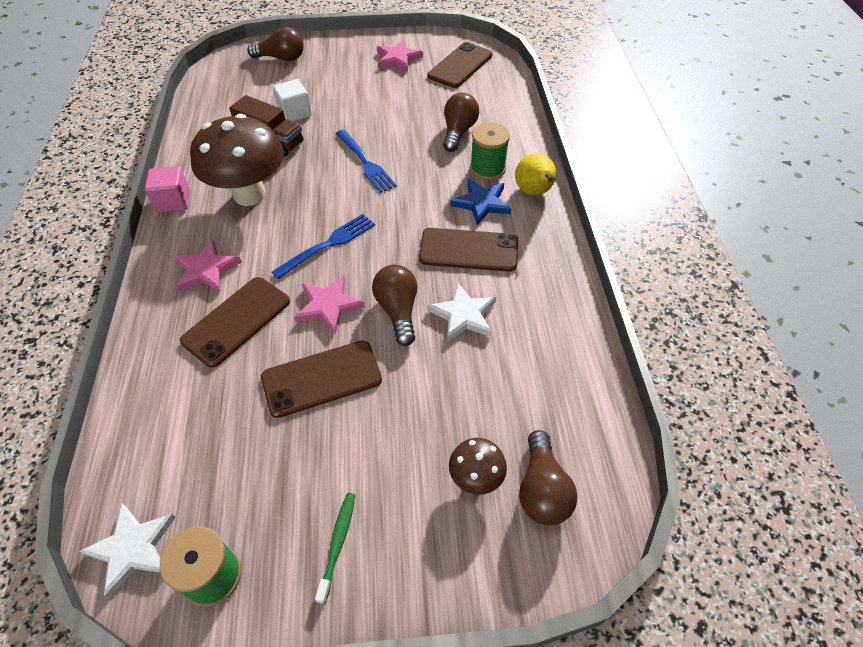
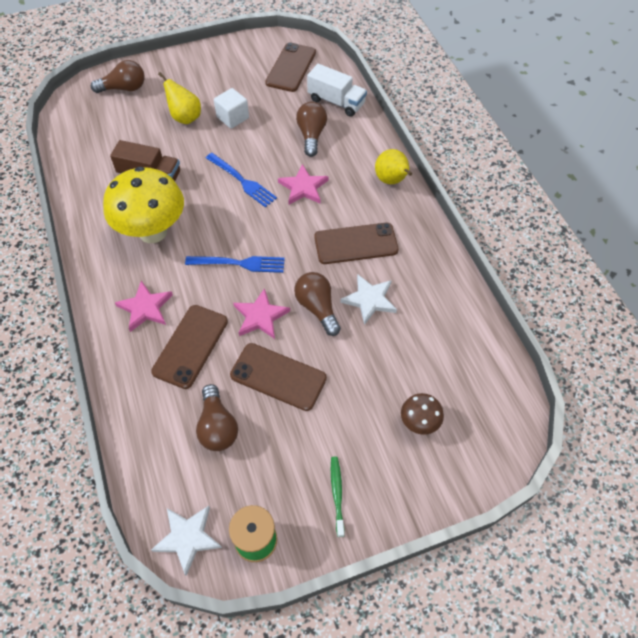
camera: 15 degrees left, 5 degrees up
(173, 201) = (87, 252): pink cube -> none
(249, 195) = (153, 232): brown mushroom -> yellow mushroom
(294, 113) = (160, 143): white cube -> white cube (232, 117)
(322, 378) = (278, 376): brown phone -> brown phone turned 60 degrees clockwise
(328, 245) = (239, 263): blue fork -> blue fork turned 60 degrees clockwise
(331, 93) = (185, 117): none -> yellow pear
(398, 59) = (232, 70): pink star -> pink star (303, 187)
(481, 203) = (352, 199): blue star -> none
(487, 168) = (347, 166): green spool -> none
(497, 104) = (336, 102): none -> white truck
(542, 489) = (468, 419): brown light bulb -> brown light bulb (217, 427)

